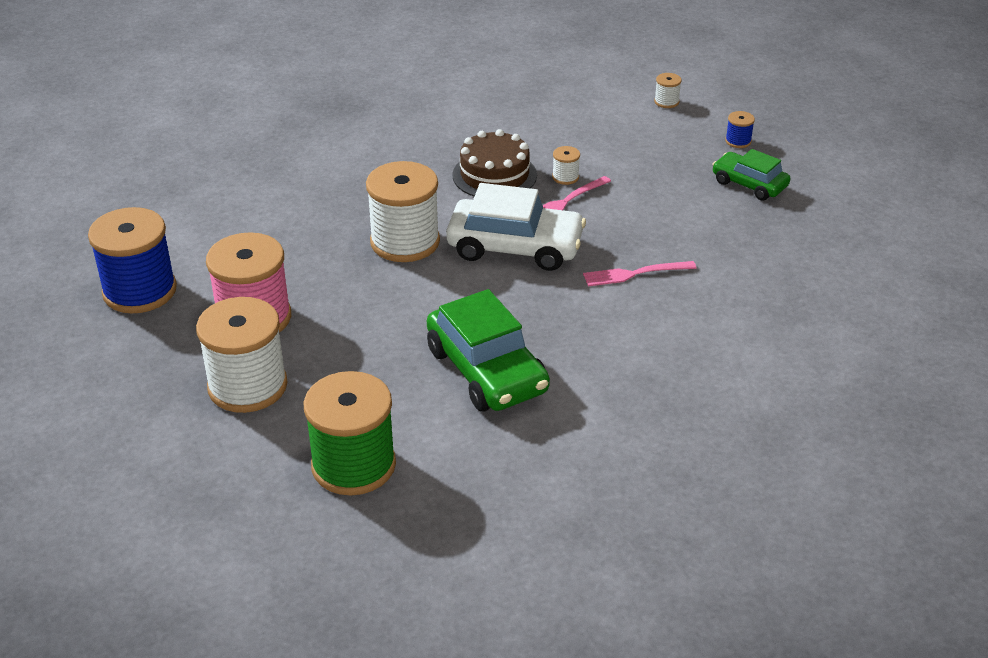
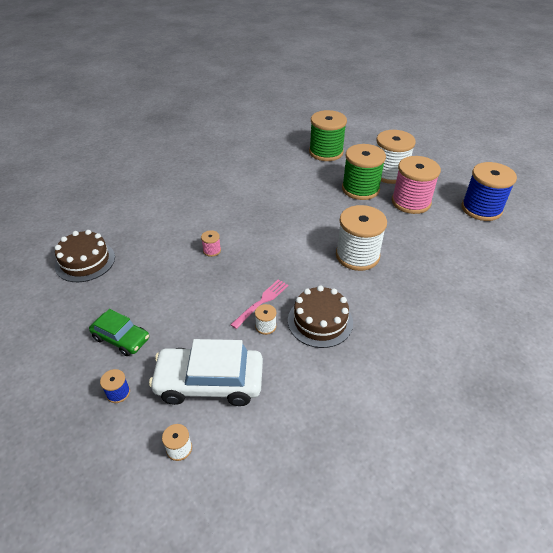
camera: 170 degrees right, 5 degrees up
(331, 356) = (360, 189): none -> green spool
(486, 370) = (283, 191): green car -> none
(515, 247) = (288, 260): white car -> white car (209, 382)
(634, 274) = (212, 250): pink fork -> pink spool
(839, 280) = (85, 261): none -> brown cake

